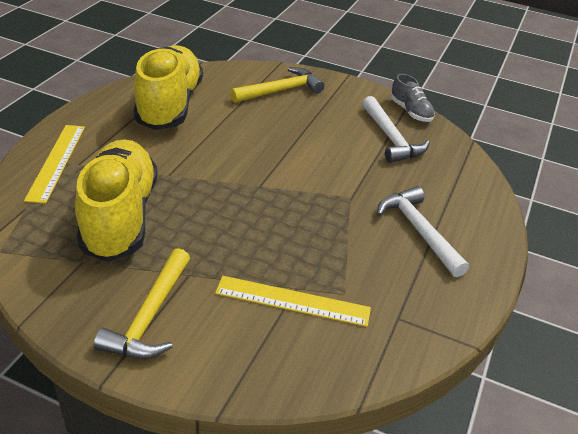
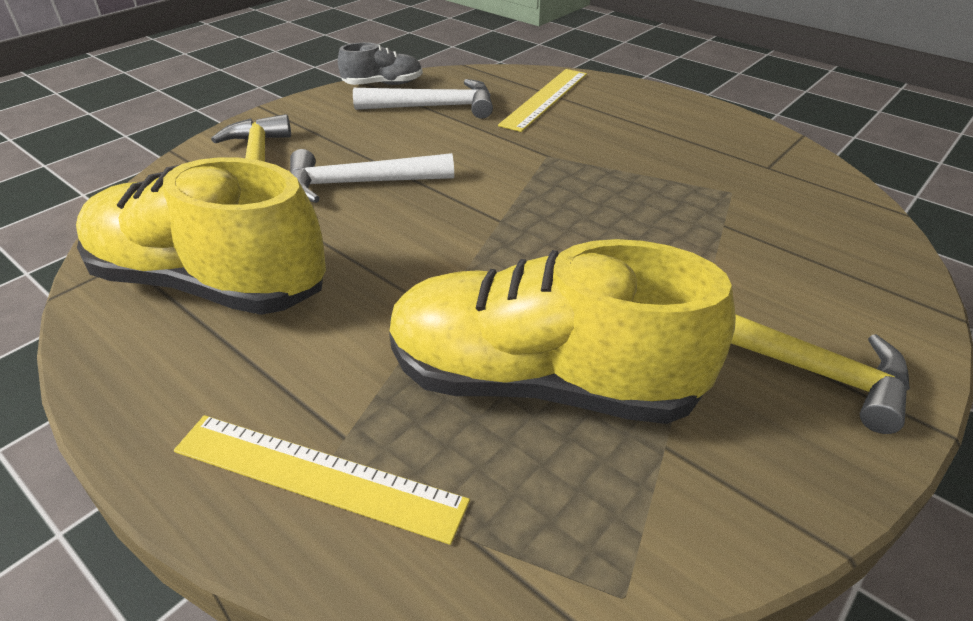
camera: 70 degrees left, 0 degrees up
(292, 300) = (748, 230): yellow ruler -> yellow ruler (545, 98)
(418, 230) = (622, 126): white hammer -> white hammer (359, 183)

